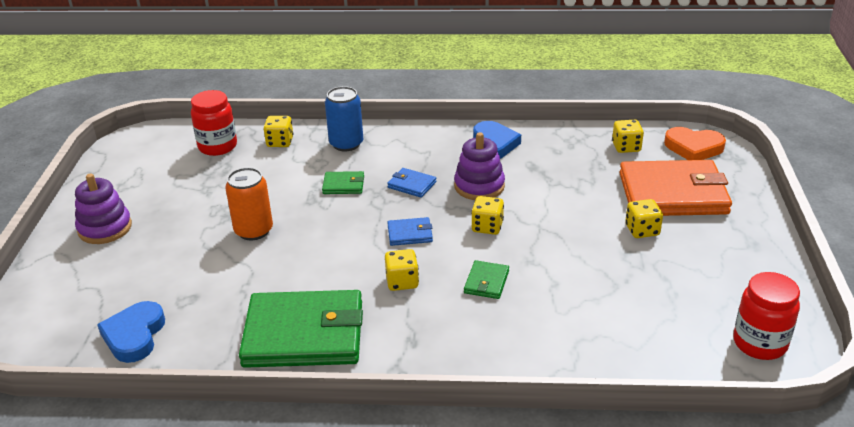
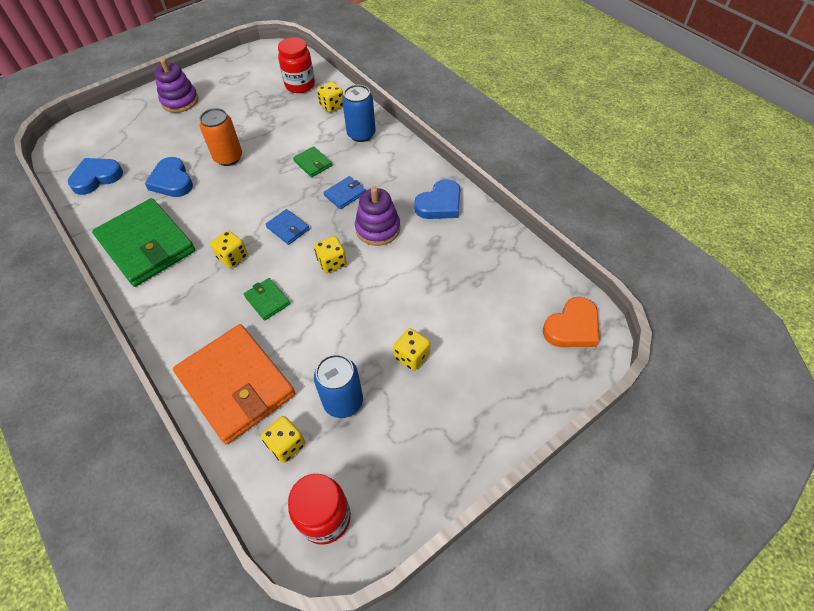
camera: 50 degrees right, 20 degrees up
(230, 281) = (172, 181): none -> blue heart
(411, 185) = (345, 194): blue wallet -> blue wallet turned 60 degrees clockwise
(486, 282) = (267, 300): green wallet -> green wallet turned 75 degrees clockwise
(626, 147) = (522, 282): yellow dice -> yellow dice (286, 445)
(651, 285) = (343, 401): none -> blue can
(673, 193) = (485, 349): orange wallet -> orange wallet (236, 385)
(693, 148) = (572, 327): orange heart -> orange heart turned 105 degrees counterclockwise

